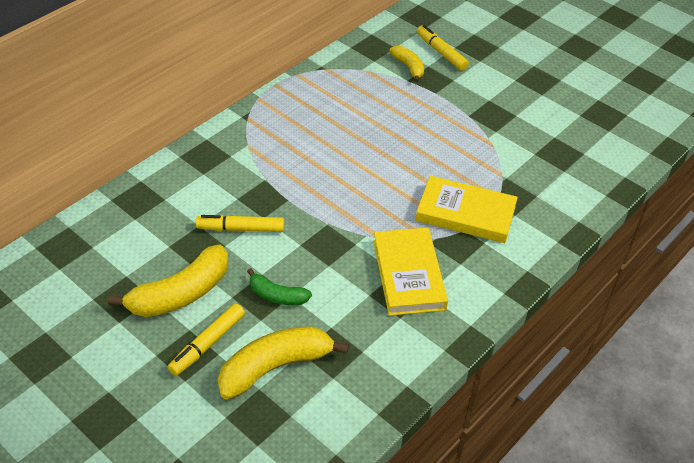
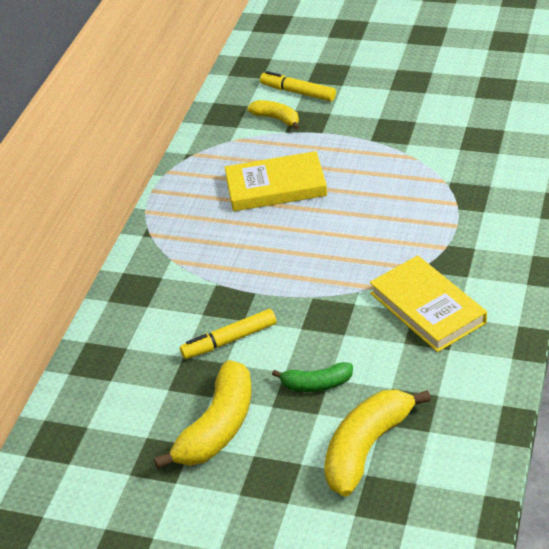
camera: 20 degrees left, 5 degrees down
(207, 344) = (283, 459): yellow marker -> none
(465, 214) = (437, 230): yellow book -> yellow book (276, 187)

